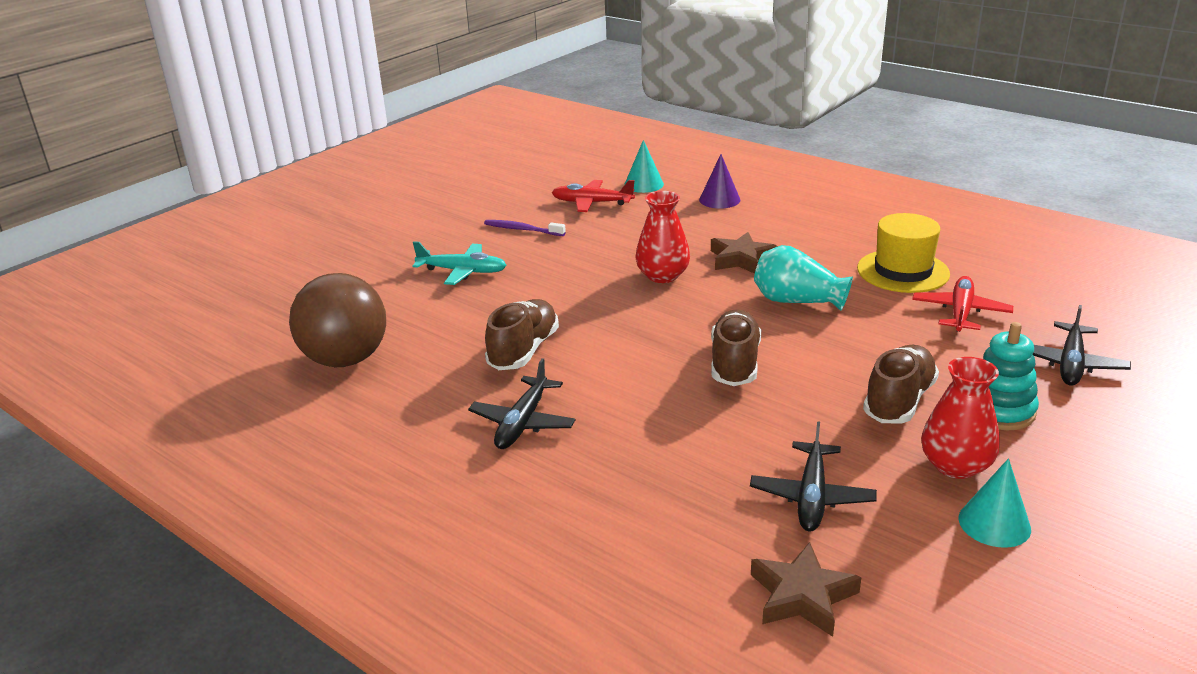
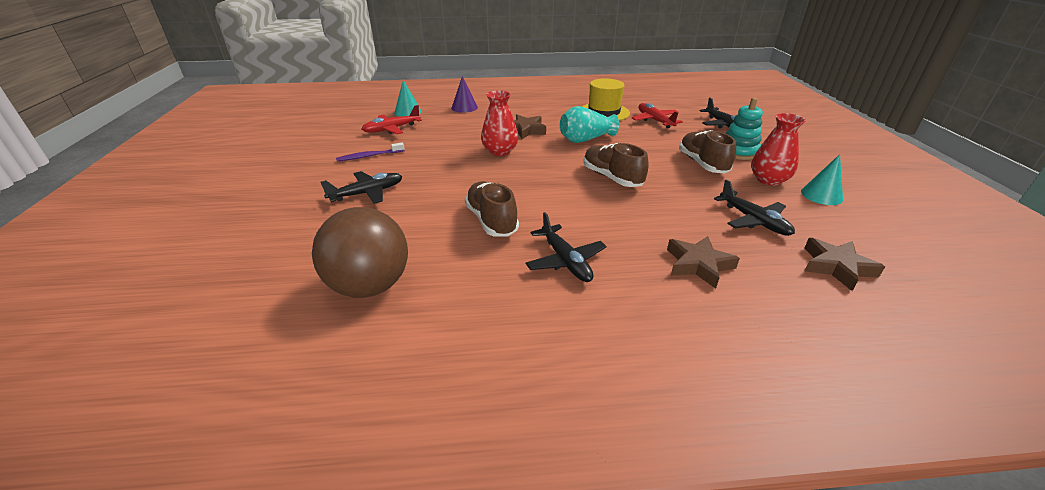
camera: 45 degrees left, 5 degrees up
(462, 271) = (367, 193): turquoise plane -> black plane
(643, 499) = (698, 265): none -> brown star

